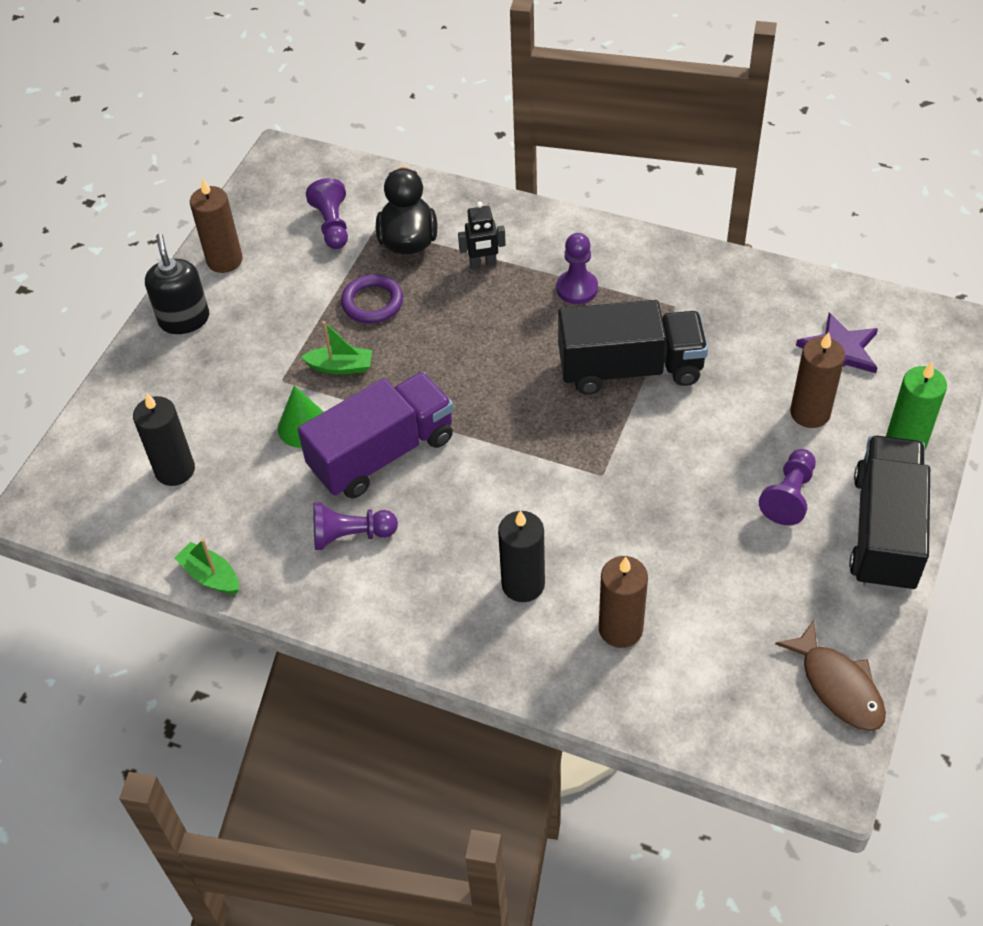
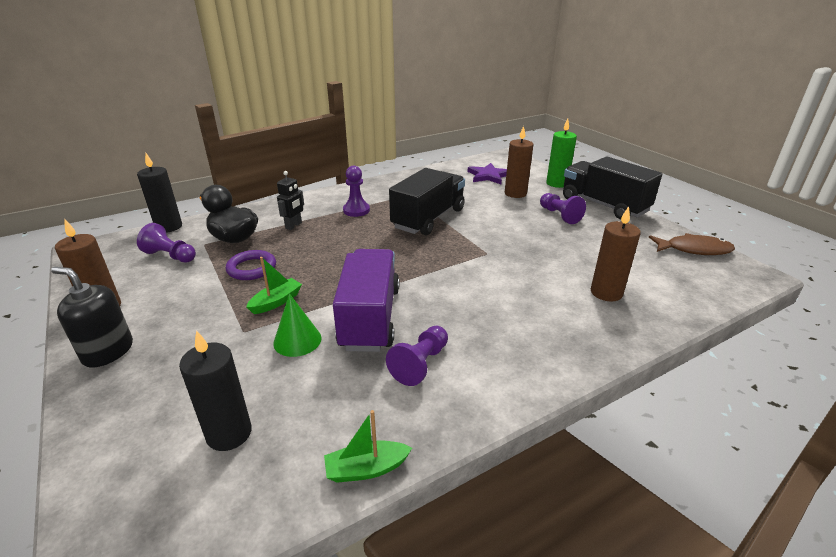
camera: 55 degrees left, 20 degrees down
(523, 584) = (540, 311): black candle -> black candle (169, 227)

